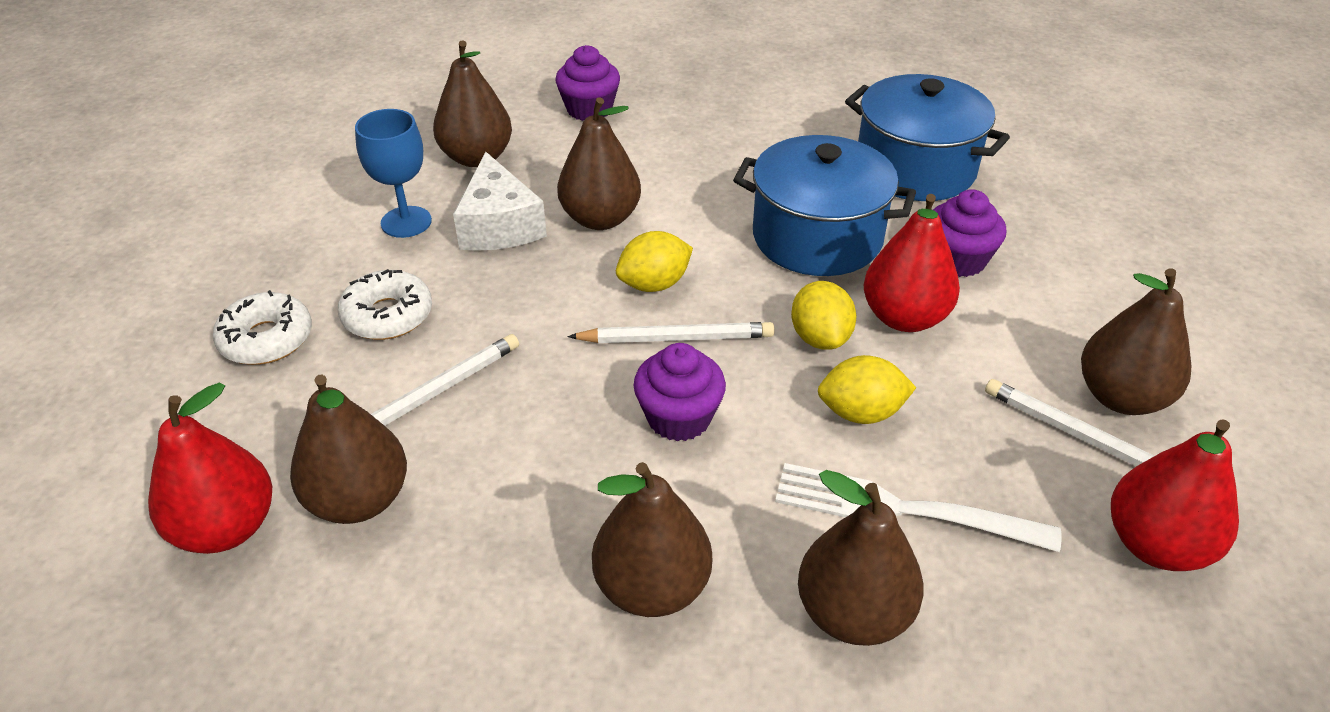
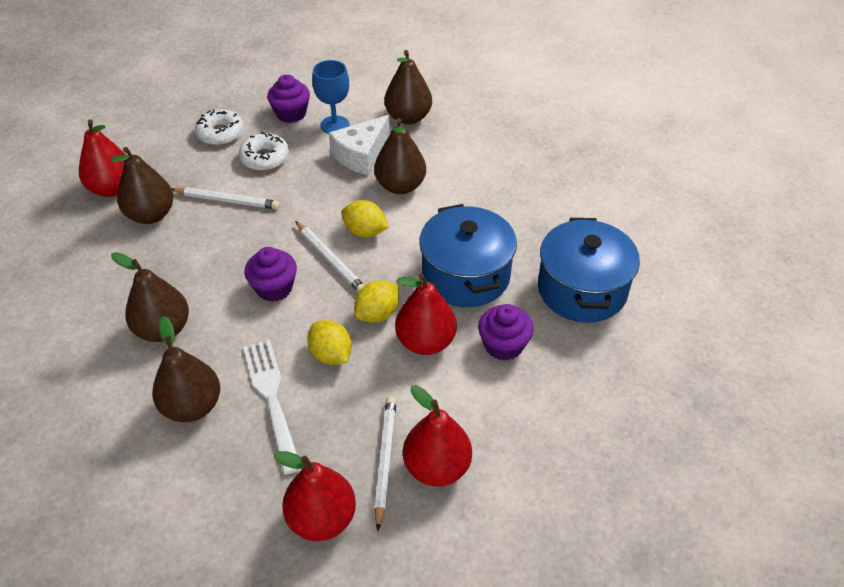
camera: 55 degrees right, 5 degrees up
(589, 109) = (495, 131): purple cupcake -> purple cupcake (291, 114)
(1121, 397) = (437, 467): brown pear -> red pear

